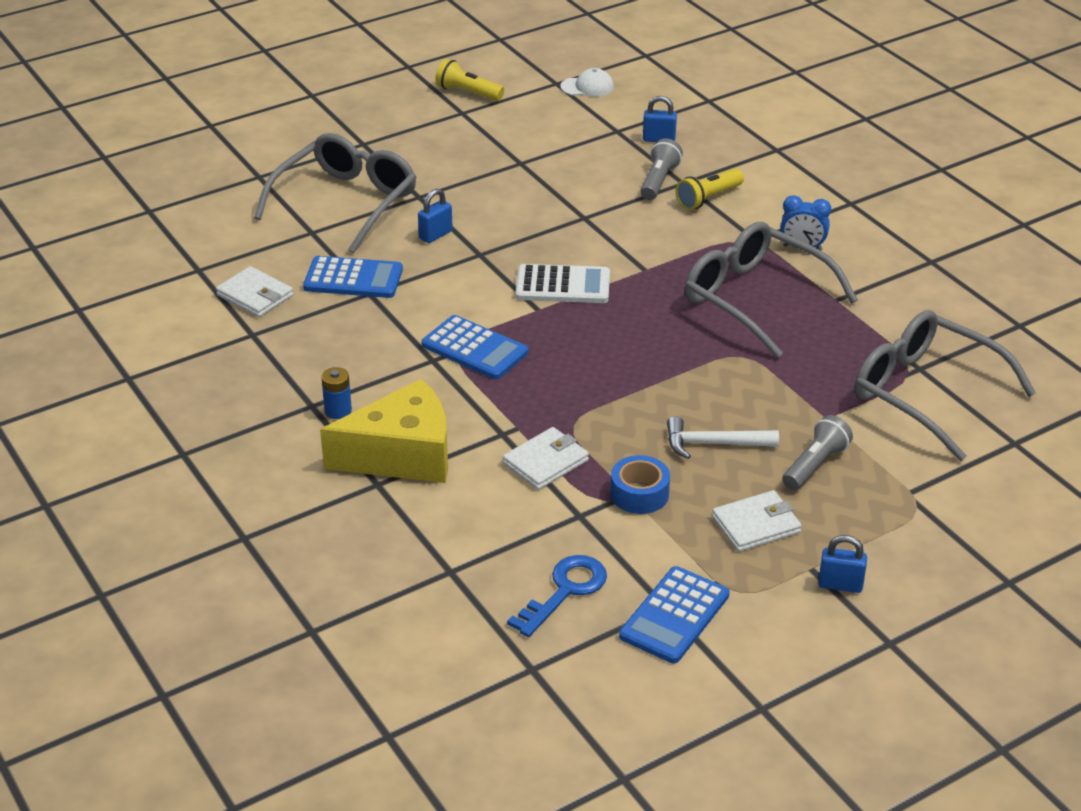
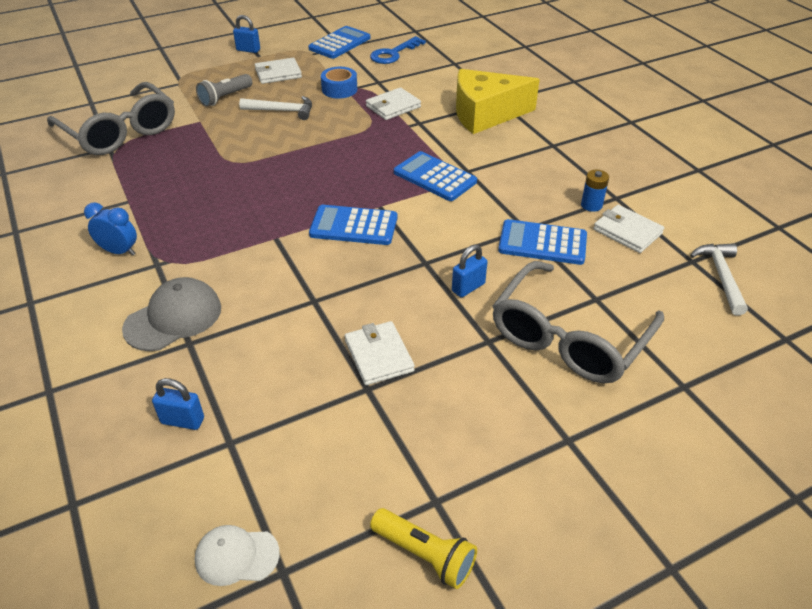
camera: 175 degrees left, 5 degrees up
(177, 257) = (721, 276): none -> white hammer
(338, 411) = (533, 141): blue battery -> blue battery (591, 205)
(514, 182) = (379, 356): none -> white wallet
(563, 285) = (353, 226): white calculator -> blue calculator
(659, 181) = (215, 347): grey flashlight -> none
(708, 198) = (173, 318): yellow flashlight -> grey cap
(755, 299) = (194, 205): grey glasses -> none

